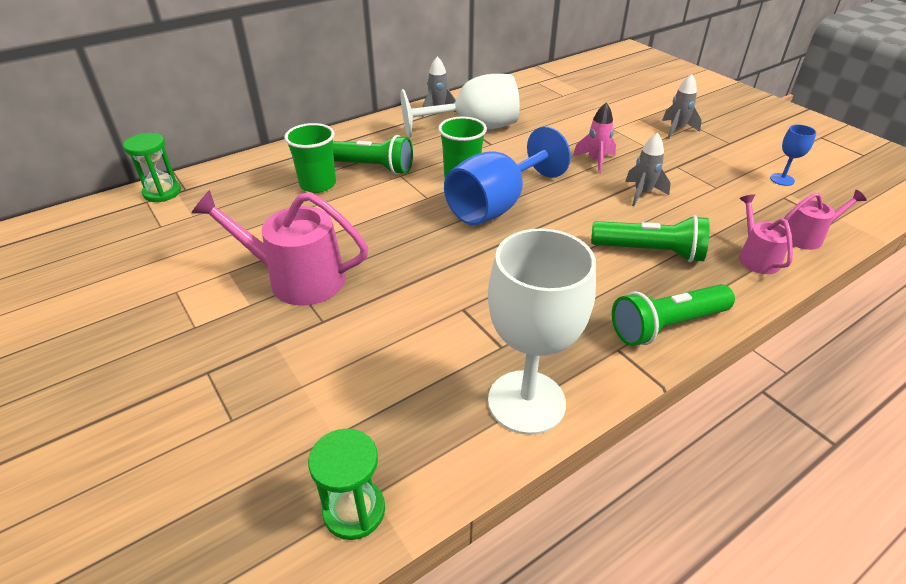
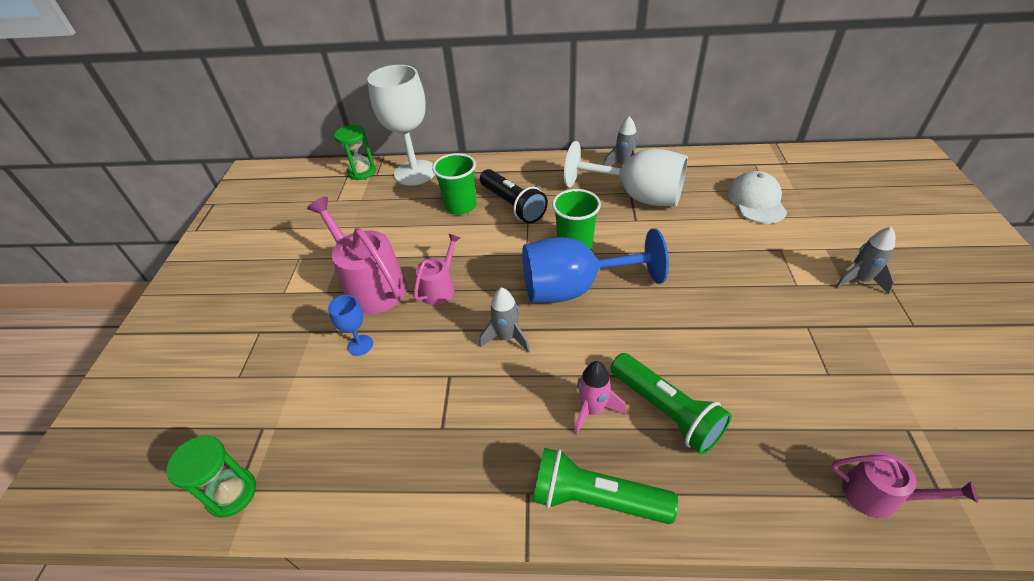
camera: 40 degrees right, 5 degrees up
(371, 167) = (512, 205): green flashlight -> black flashlight
(526, 402) = (409, 490): white goblet -> white goblet (415, 173)
(564, 104) = (756, 201): none -> white cap
(595, 161) = (720, 281): pink rocket -> pink rocket (592, 410)
(642, 193) = (730, 341): grey rocket -> grey rocket (507, 337)
(756, 257) = (779, 483): pink watering can -> pink watering can (440, 288)
(782, 179) = (932, 405): blue goblet -> blue goblet (360, 345)

